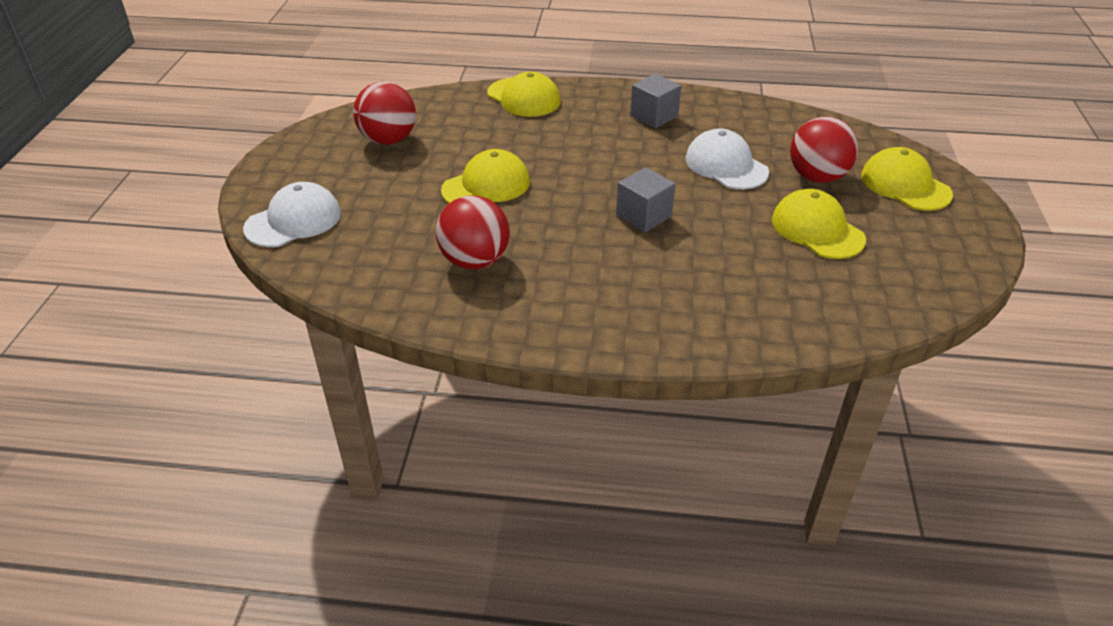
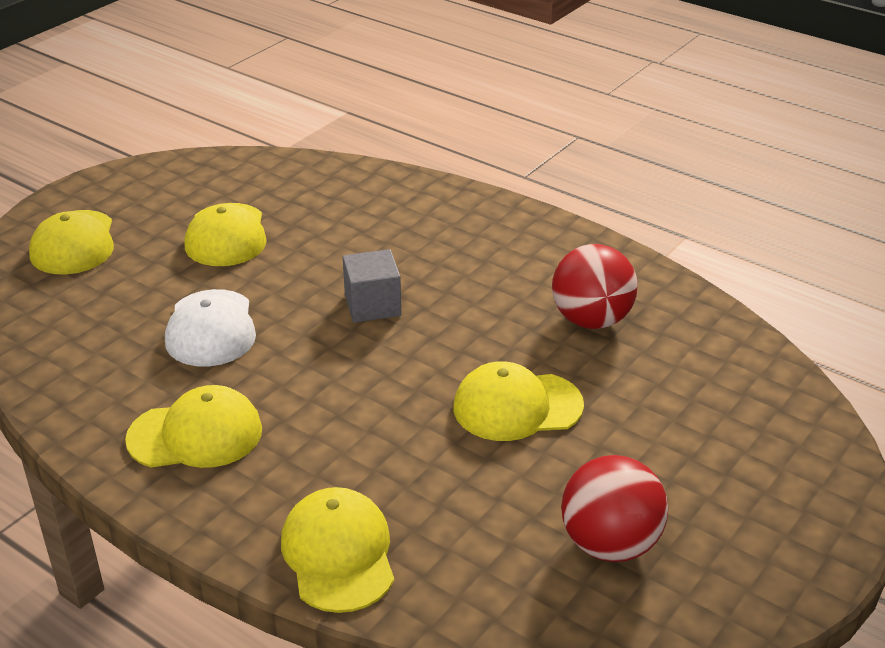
camera: 150 degrees left, 5 degrees down
(293, 221) = (790, 445): white cap -> none
(654, 116) = (195, 434): grey cube -> yellow cap
(817, 177) = (140, 281): red ball -> none

